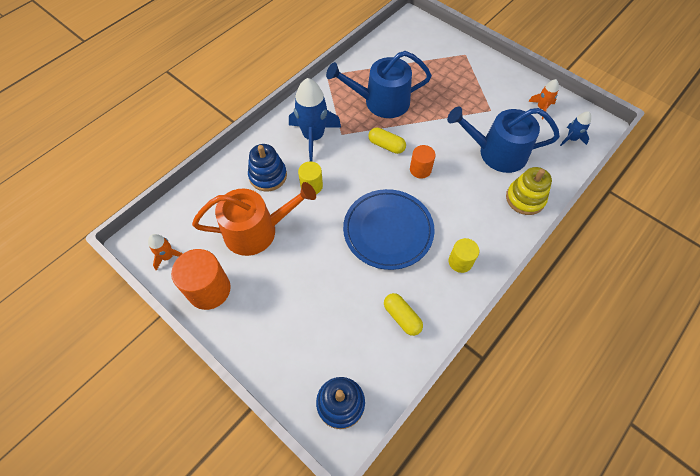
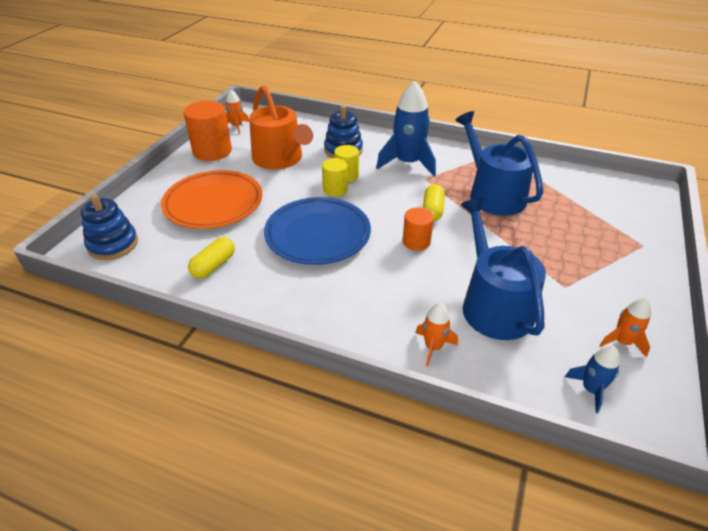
camera: 70 degrees right, 20 degrees down
(309, 303) = (213, 203): none -> orange plate
(460, 262) = (301, 298): yellow cylinder -> yellow cylinder (335, 189)
(525, 198) = (433, 347): yellow stacking toy -> orange rocket

